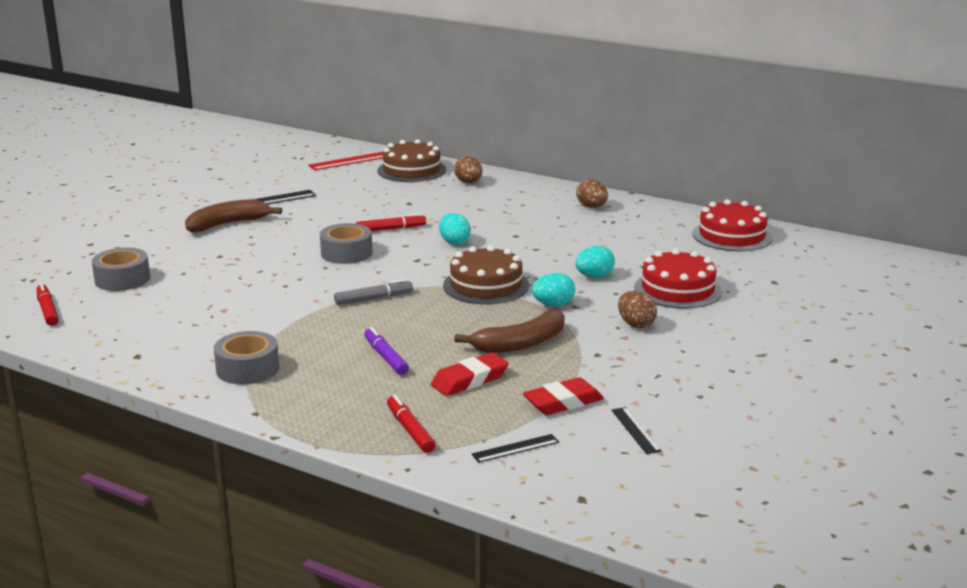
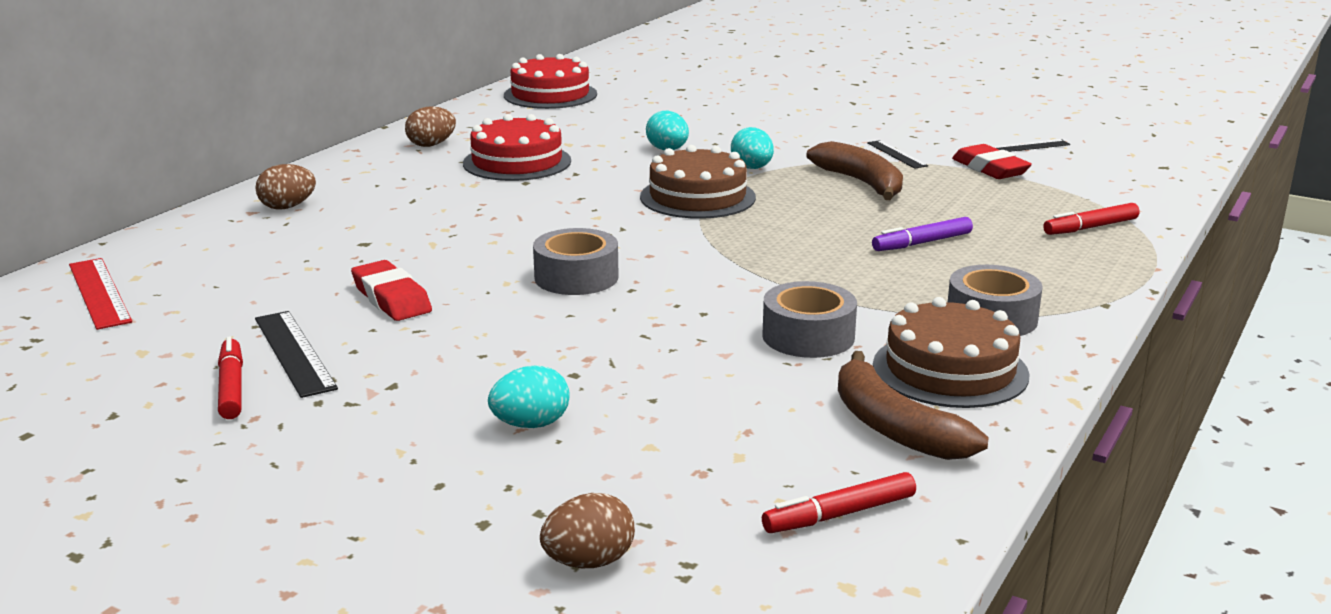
camera: 90 degrees left, 0 degrees up
(122, 279) = (683, 455): grey tape -> grey tape (808, 336)
(228, 224) = (411, 381): brown banana -> brown banana (893, 427)
(373, 298) = (746, 254): grey marker -> none
(391, 229) = (479, 252): red marker -> red marker (232, 387)
(411, 170) = (195, 245): brown cake -> brown cake (950, 370)
(454, 242) = (543, 214): turquoise egg -> turquoise egg (531, 424)
(469, 380) = (961, 204): red eraser -> red eraser (391, 298)
(515, 448) = (1095, 187): black ruler -> black ruler (896, 154)
(636, 324) = (797, 138): brown egg -> brown egg (589, 562)
(677, 289) = (703, 120): red cake -> red cake (517, 162)

